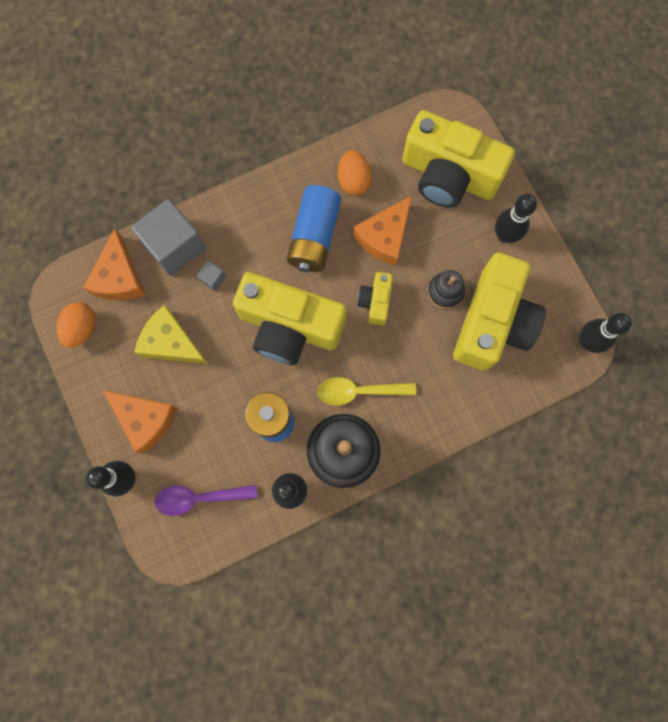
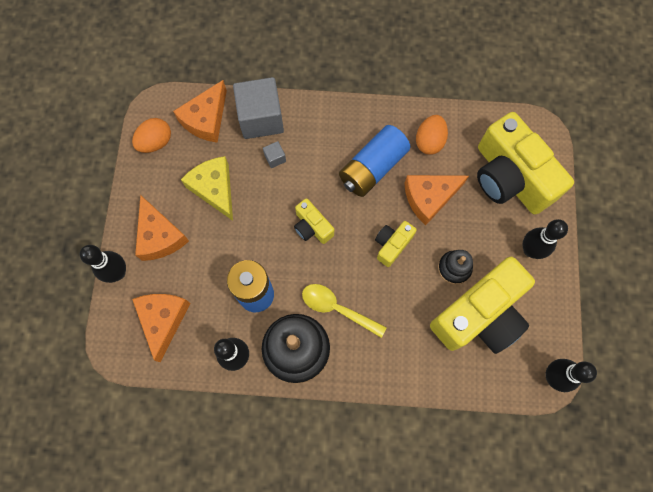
camera: 30 degrees right, 5 degrees down
(199, 498) = (163, 320): purple spoon -> orange cheese
(289, 326) = (312, 227): yellow camera -> yellow camera, size x0.46

